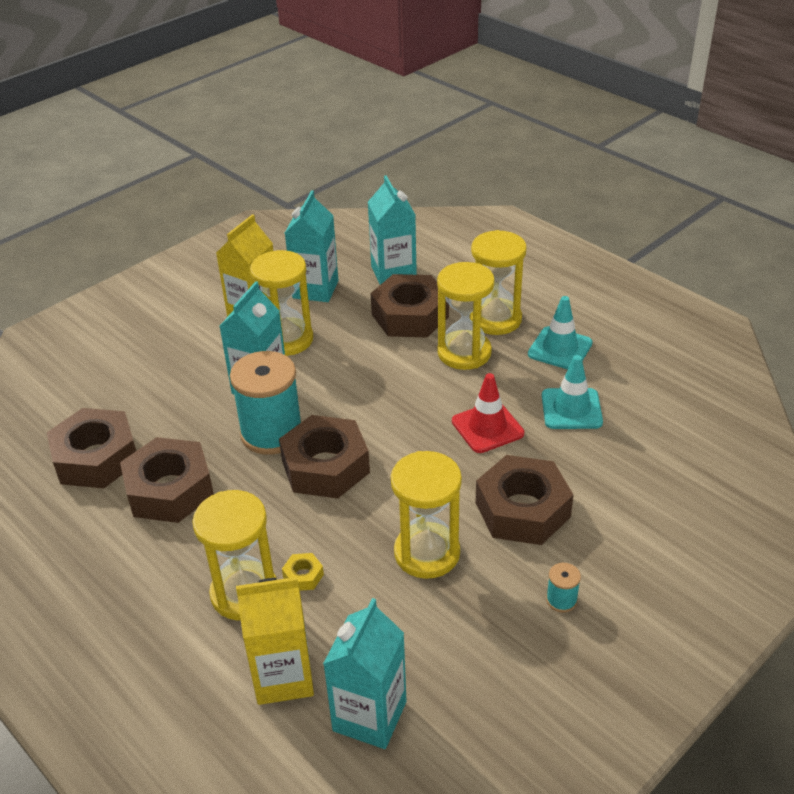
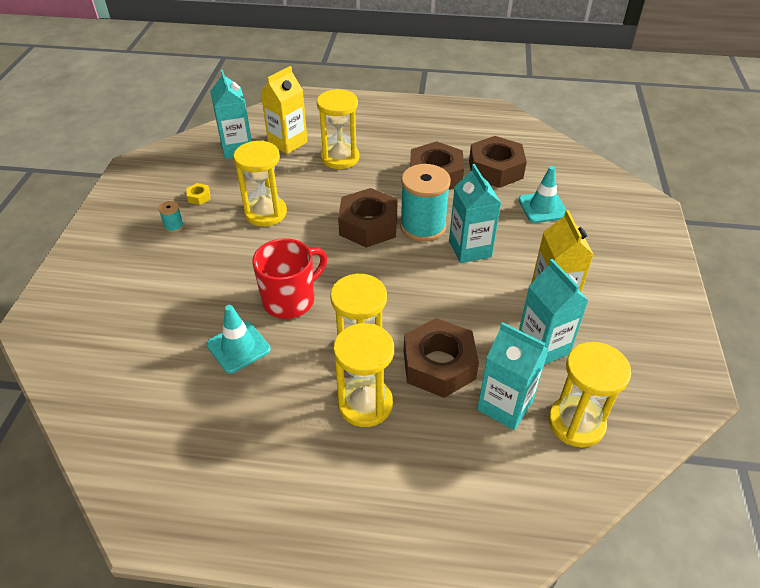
camera: 140 degrees right, 5 degrees up
(287, 339) = (500, 290): yellow hourglass -> yellow hourglass (576, 423)
(303, 576) = (320, 176): yellow nut -> yellow nut (199, 197)
(487, 427) = (290, 300): red traffic cone -> red mug
(522, 510) = (227, 260): brown nut -> none
(560, 349) = (285, 402): turquoise traffic cone -> turquoise traffic cone (543, 207)

